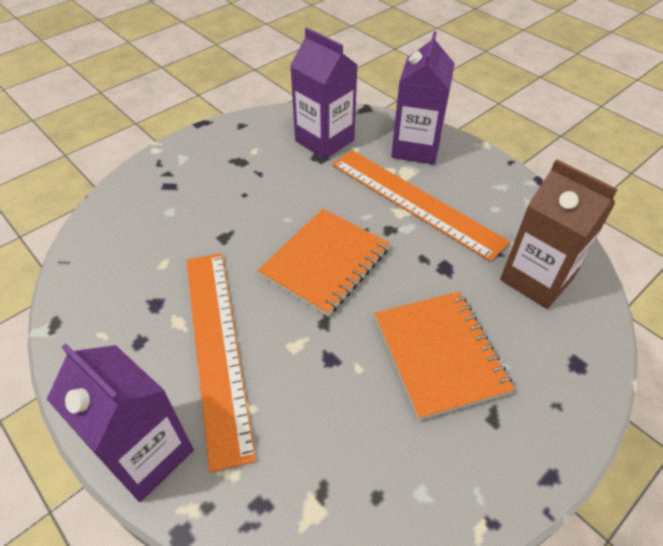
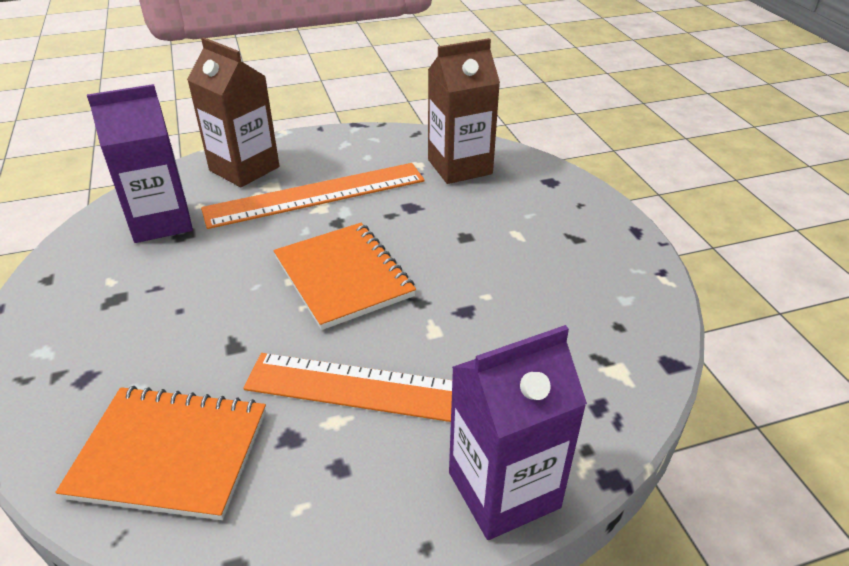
camera: 65 degrees left, 10 degrees down
(416, 148) = (244, 169): purple carton -> brown carton
(439, 354) = (501, 243): orange notebook -> orange notebook (170, 453)

